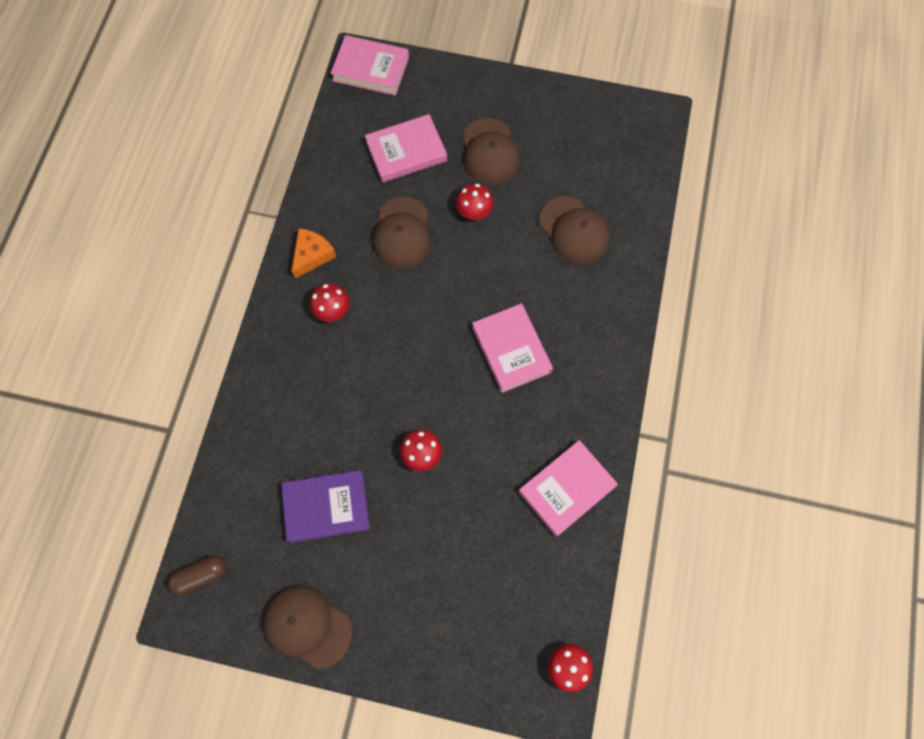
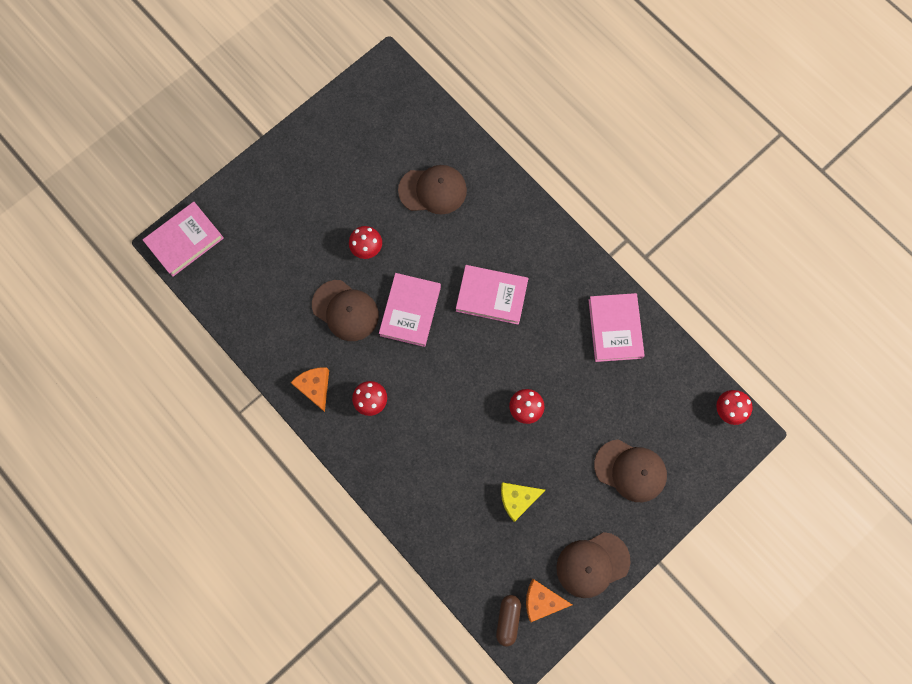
camera: 55 degrees left, 5 degrees up
(239, 597) = (542, 600): none -> orange cheese
(326, 506) = (517, 499): purple book -> yellow cheese
(406, 152) = (279, 262): pink book -> pink book (410, 311)
(490, 152) = (326, 203): brown cap -> brown cap (630, 470)

